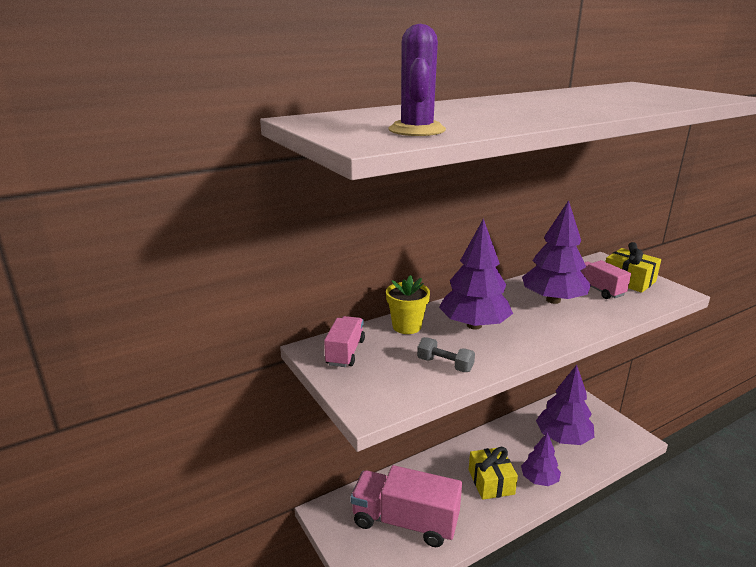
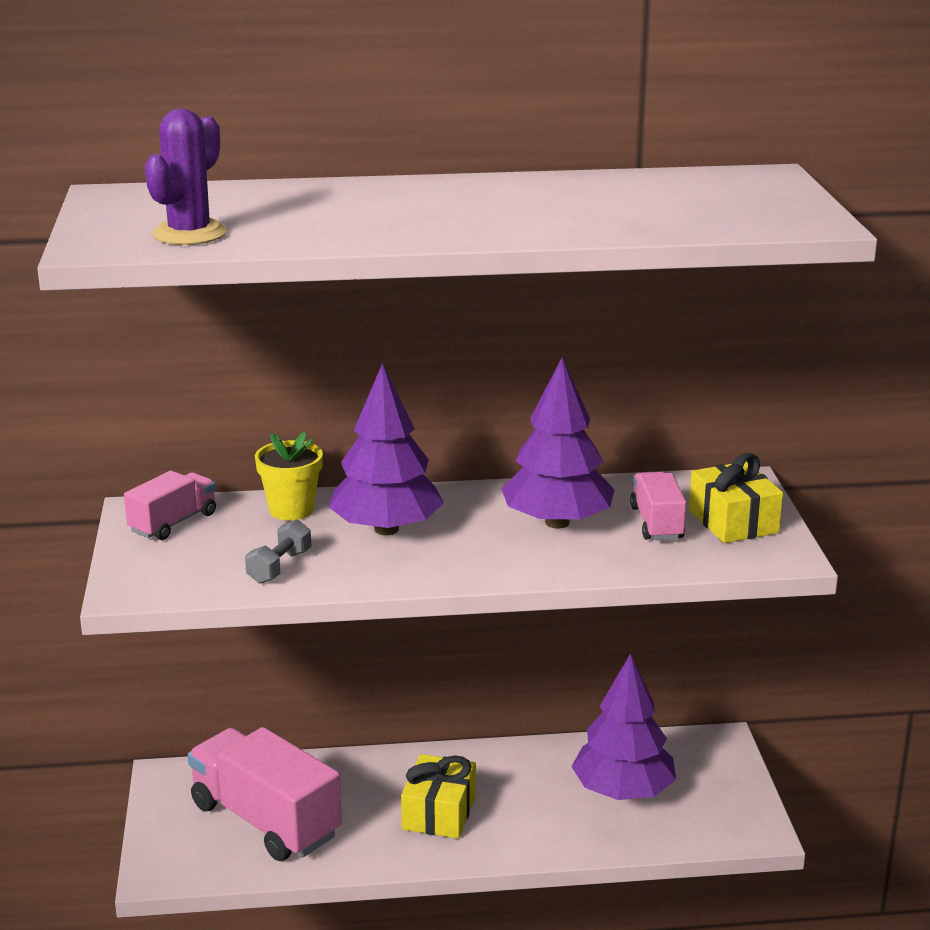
camera: 25 degrees right, 0 degrees up
(445, 365) = (279, 567): grey dumbbell -> grey dumbbell turned 60 degrees clockwise
(539, 479) = (518, 833): purple tree -> none

